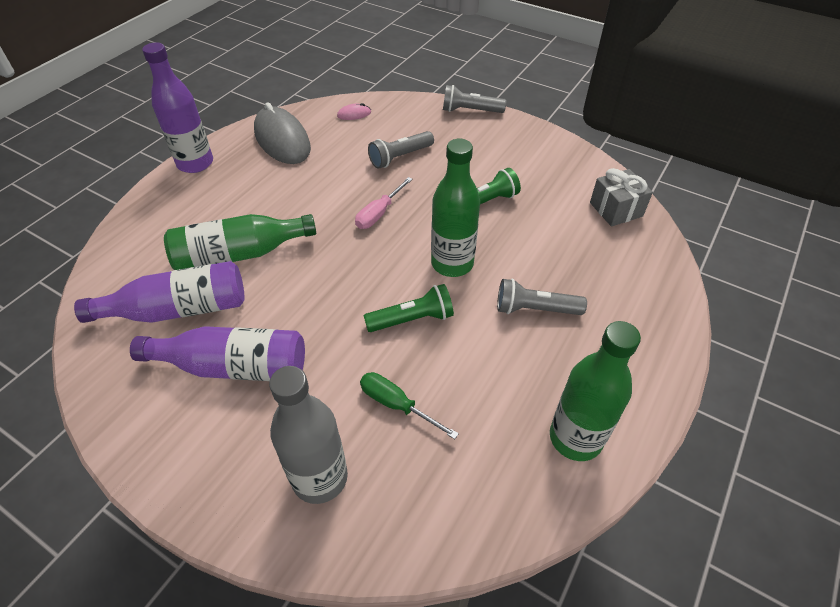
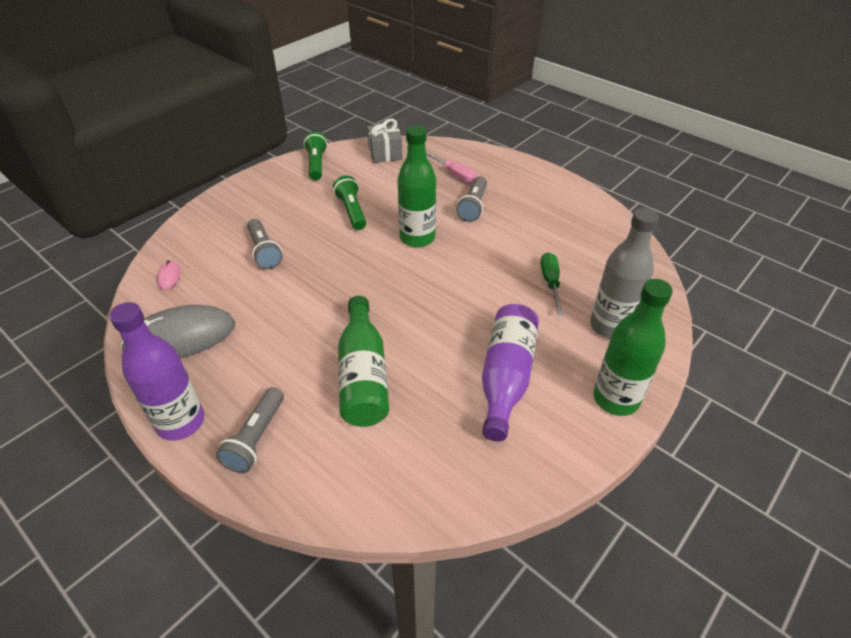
camera: 80 degrees left, 5 degrees down
(178, 310) = (429, 424): purple bottle -> none
(379, 213) = (341, 273): pink screwdriver -> pink screwdriver (455, 174)
(396, 405) = (550, 282): green screwdriver -> green screwdriver turned 135 degrees clockwise
(412, 319) = (472, 266): green flashlight -> green flashlight (316, 164)
(470, 111) = (217, 200): grey flashlight -> grey flashlight (256, 438)
(575, 438) = (577, 210): green bottle -> green bottle (615, 399)

